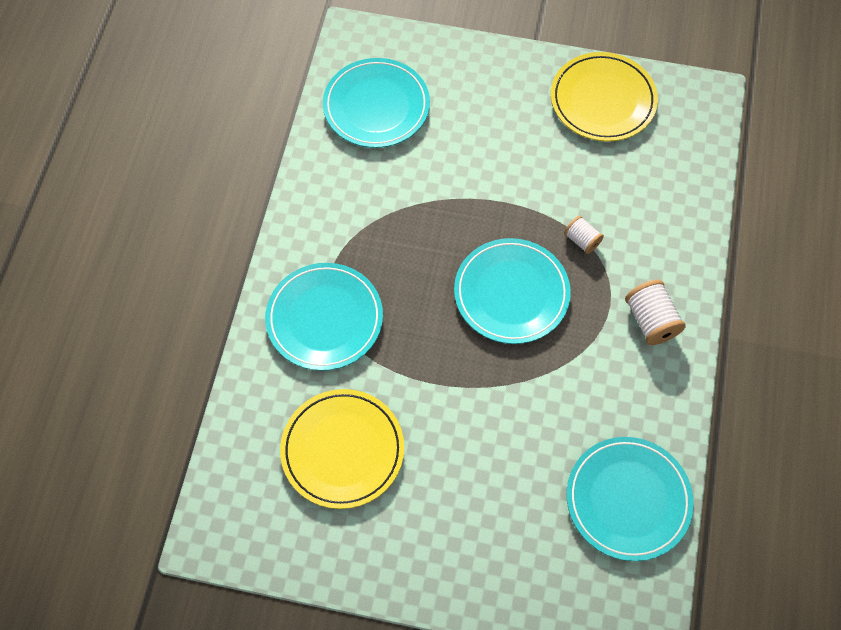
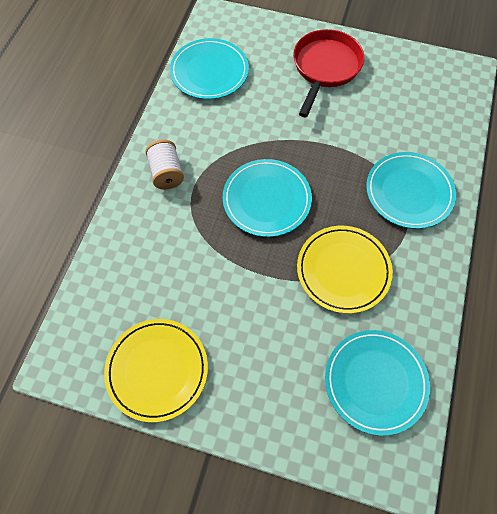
camera: 175 degrees left, 0 degrees up
(342, 450) = (390, 110): yellow plate -> yellow plate (343, 270)
(443, 524) = (325, 68): none -> red pan
(582, 240) = (205, 236): white spool -> none

